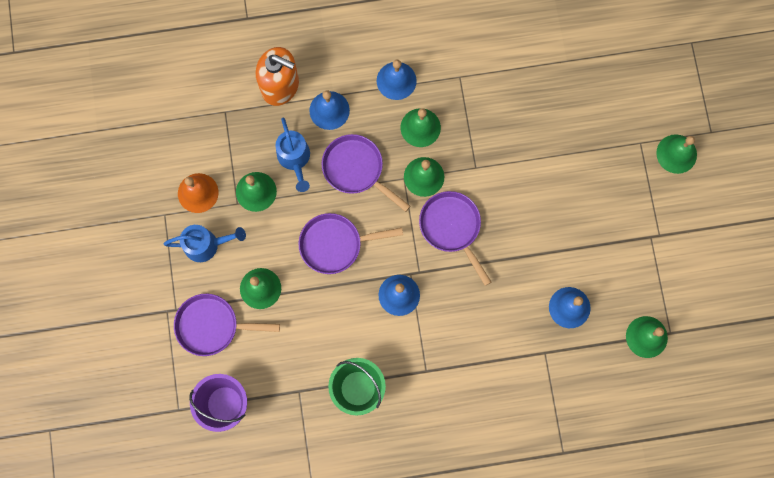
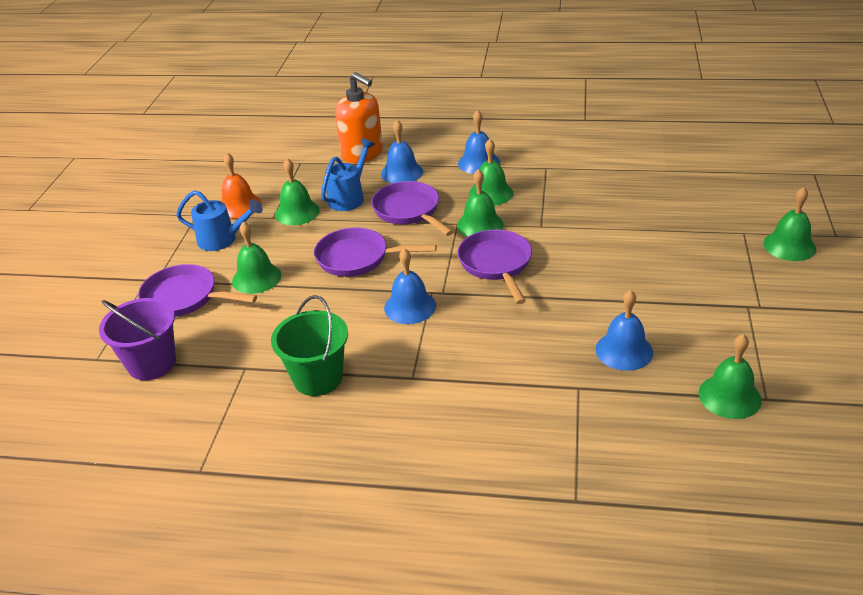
camera: 20 degrees right, 40 degrees down
(295, 159) = (349, 197): blue watering can -> blue watering can turned 150 degrees counterclockwise

